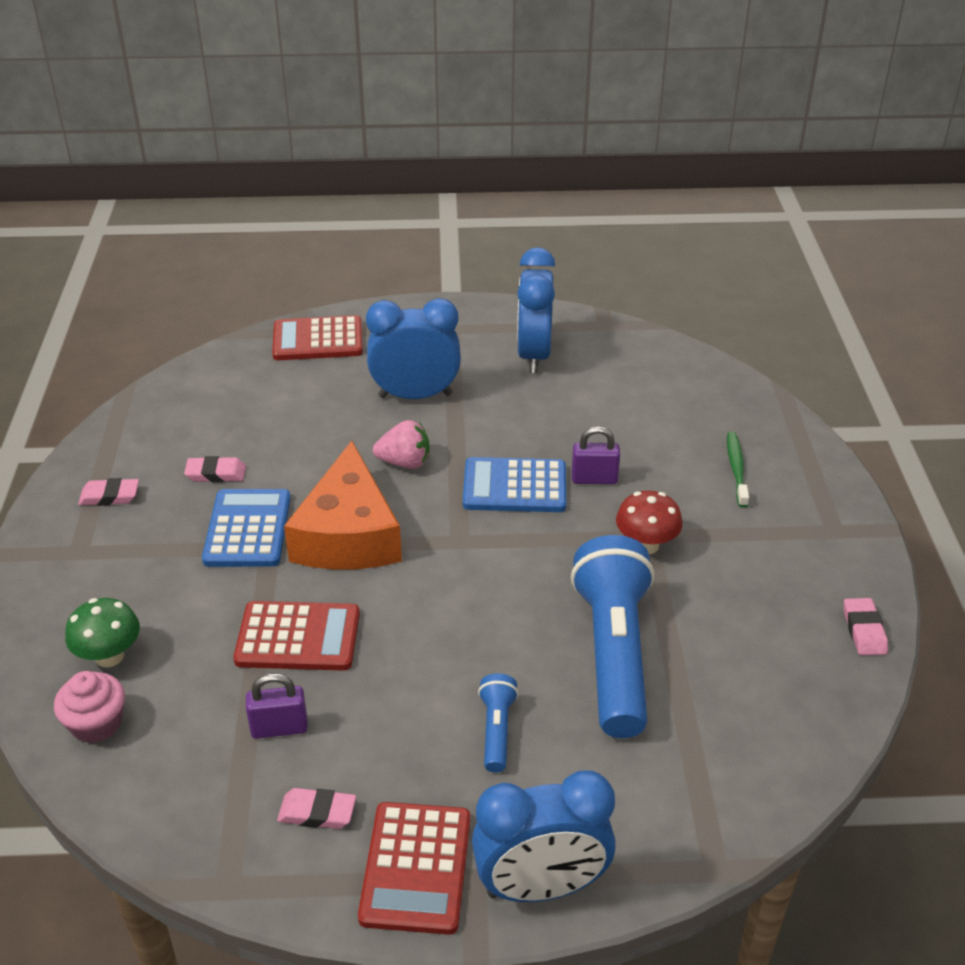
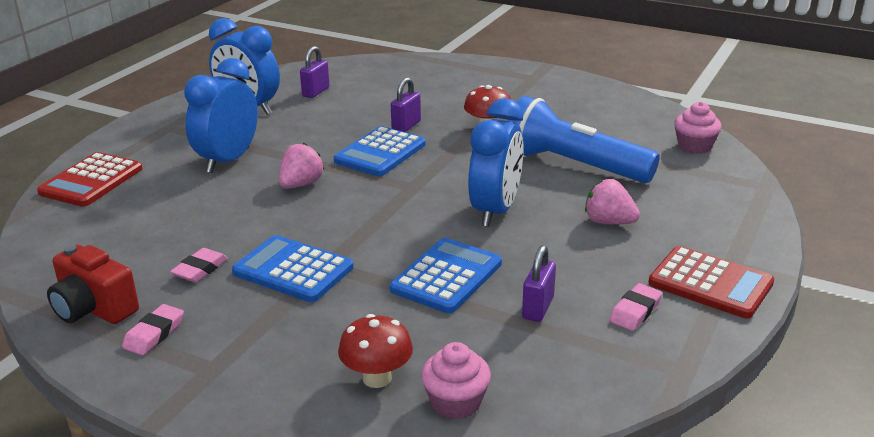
camera: 60 degrees left, 10 degrees down
(109, 656) = (377, 378): green mushroom -> red mushroom
(127, 447) = (94, 309): none -> red camera
(298, 637) = (446, 276): red calculator -> blue calculator
(348, 534) = (354, 227): orange cheese -> none
(497, 730) = (609, 222): blue flashlight -> pink strawberry
(541, 887) = (751, 243): blue clock -> blue clock (495, 211)
(615, 380) = (316, 92): none -> purple padlock
(736, 469) = (450, 85): green toothbrush -> none
(772, 758) = (694, 146): none -> pink cupcake
(864, 630) = (618, 95): pink eraser -> none

